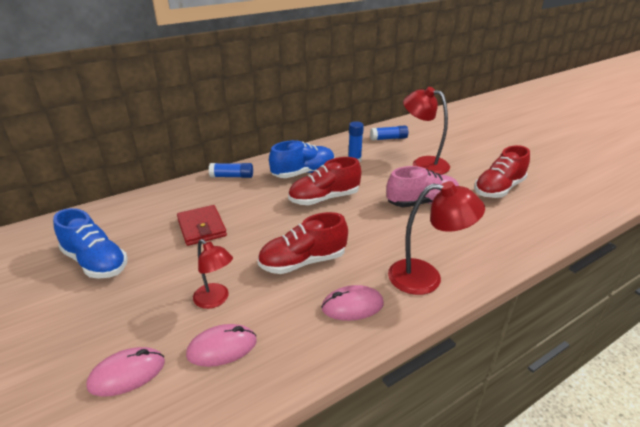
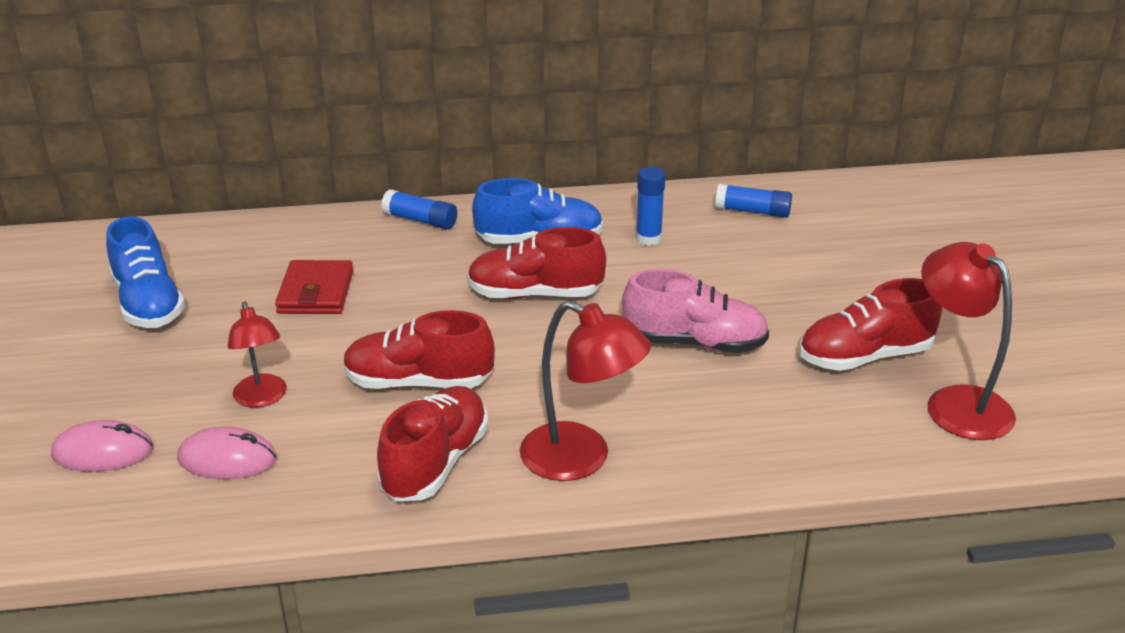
camera: 25 degrees right, 0 degrees up
(352, 306) = (436, 463): pink mouse -> red shoe
(423, 164) = (769, 275): red lamp -> red lamp (956, 402)

